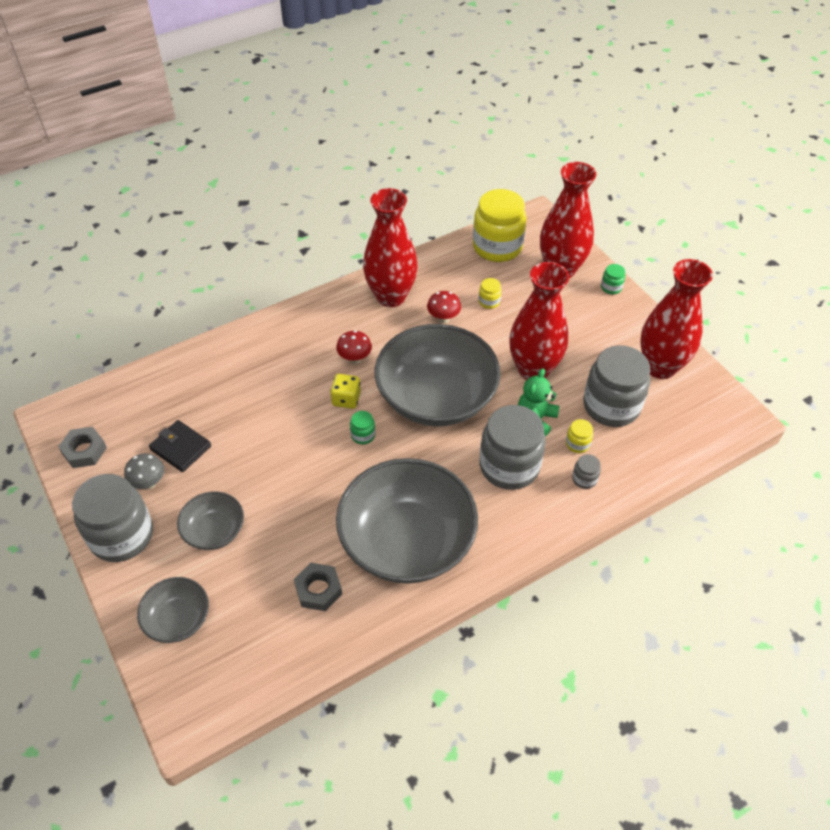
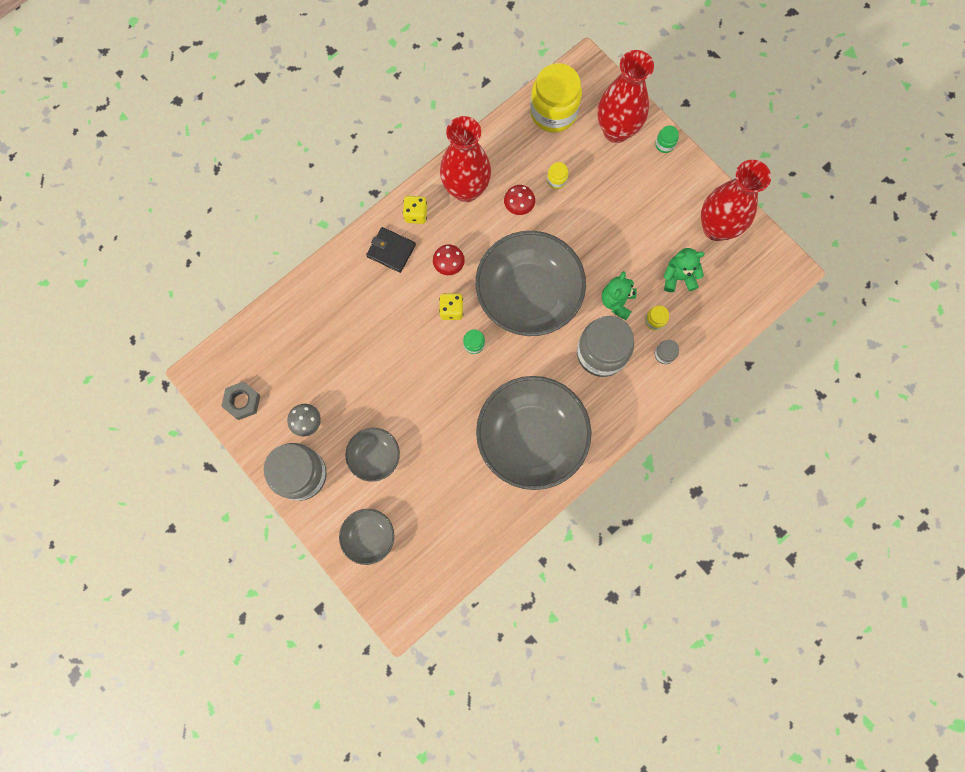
camera: 10 degrees left, 25 degrees up
(181, 448) = (323, 384): black wallet -> black wallet (391, 251)
(318, 590) = (471, 492): grey nut -> none
(332, 310) = (416, 214): none -> yellow dice
(533, 370) = (607, 250): red vase -> none
(611, 406) = (678, 277): grey jar -> green teddy bear

